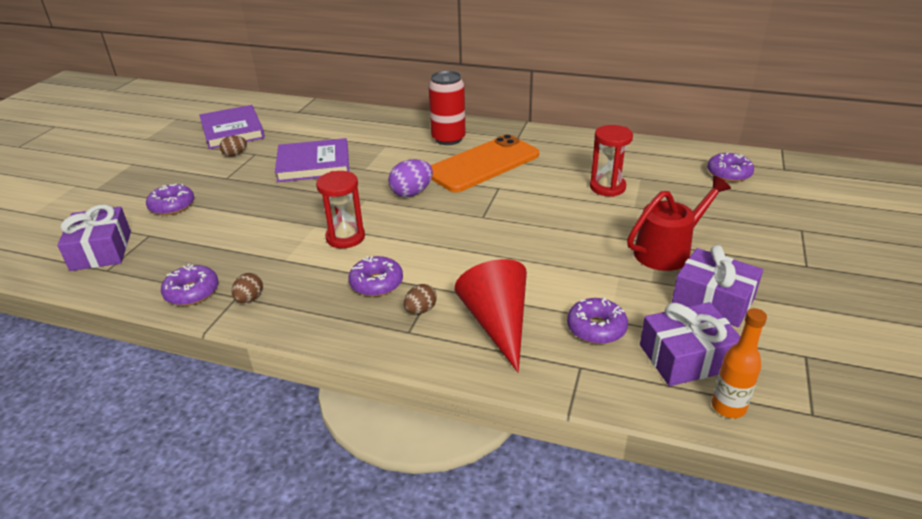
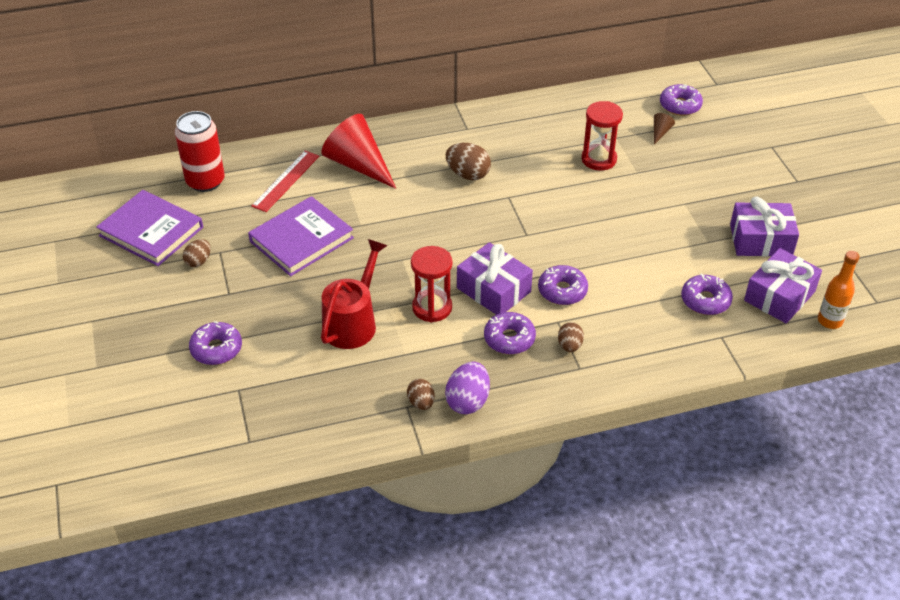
camera: 35 degrees left, 10 degrees up
(101, 250) = (213, 426): purple gift -> purple gift (493, 290)
(192, 292) = (362, 421): purple donut -> purple donut (562, 291)
(349, 130) = (286, 181): none -> red ruler
(411, 193) = (437, 234): purple egg -> purple egg (468, 401)
(448, 139) = (402, 155): red can -> red can (205, 181)
(483, 164) = (468, 174): orange phone -> brown egg
(497, 323) = (636, 330): red cone -> red cone (358, 164)
(668, 251) = (697, 207): red watering can -> red watering can (353, 322)
(688, 186) = (660, 132): none -> brown cone

